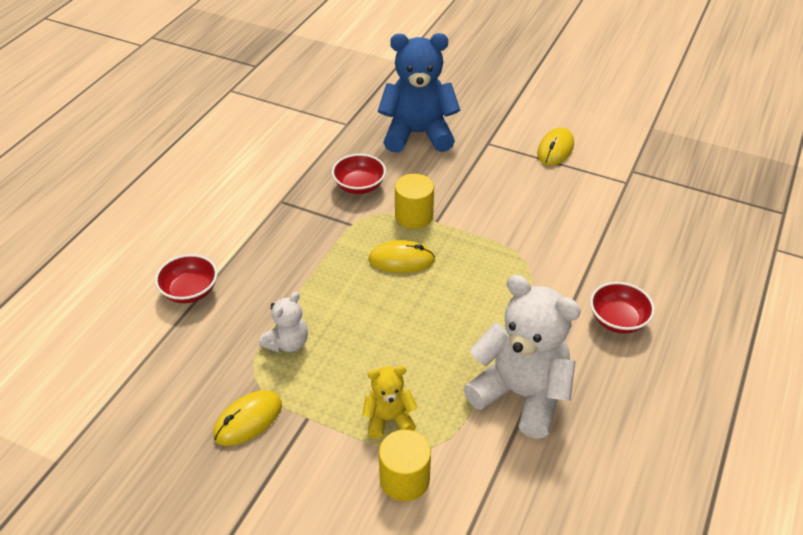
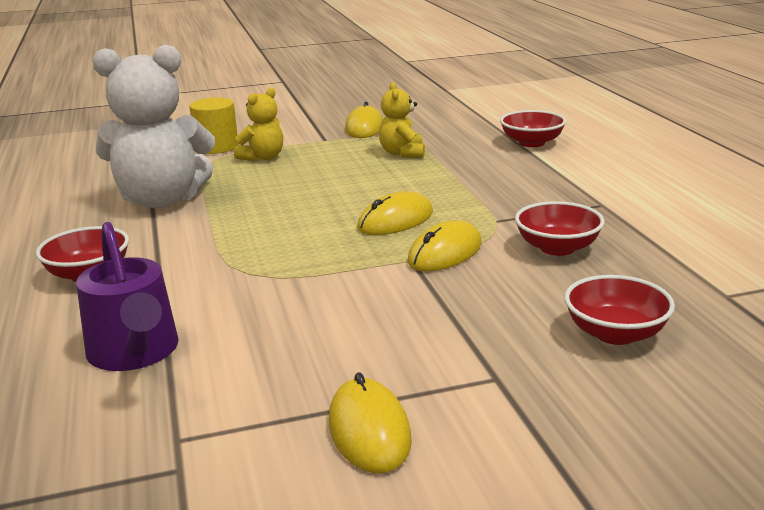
camera: 140 degrees right, 20 degrees down
(287, 343) = (402, 153): white teddy bear -> yellow teddy bear
(414, 216) = (445, 253): yellow cylinder -> yellow mouse
(418, 134) = (615, 333): blue teddy bear -> red bowl
(621, 237) = (135, 352): none -> purple watering can

